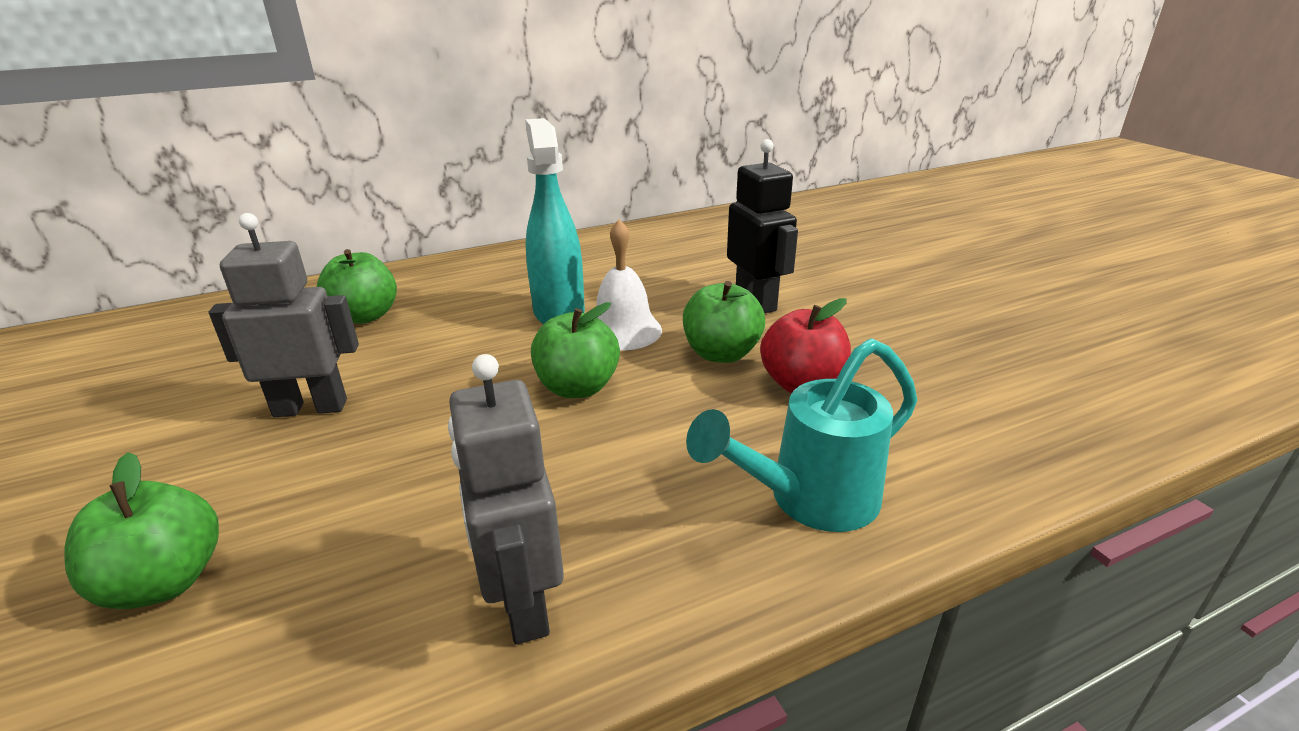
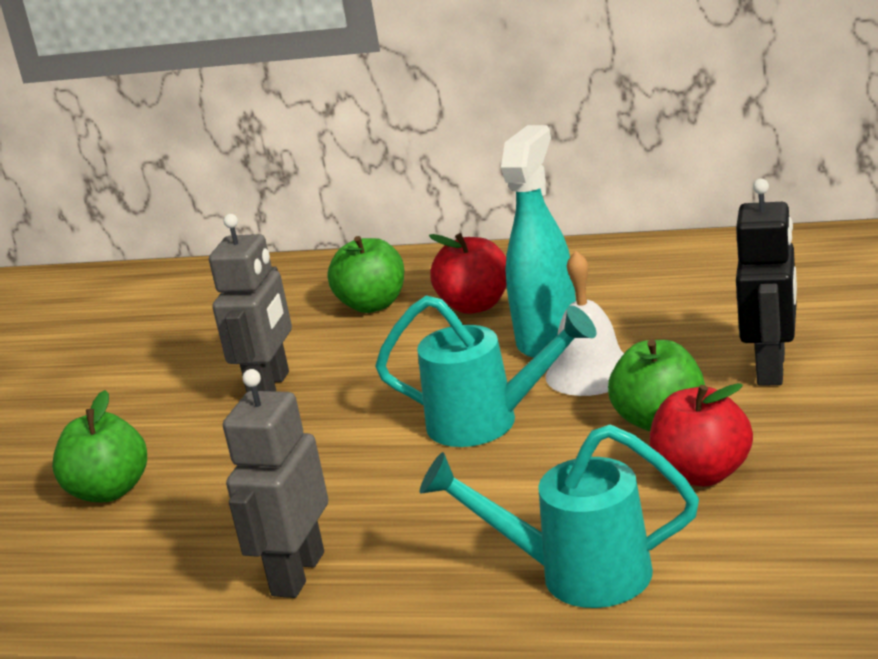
camera: 40 degrees right, 5 degrees down
(311, 407) = (270, 387): grey robot -> grey robot turned 75 degrees clockwise
(467, 300) = (475, 305): none -> red apple
(577, 387) = (488, 422): green apple -> turquoise watering can

